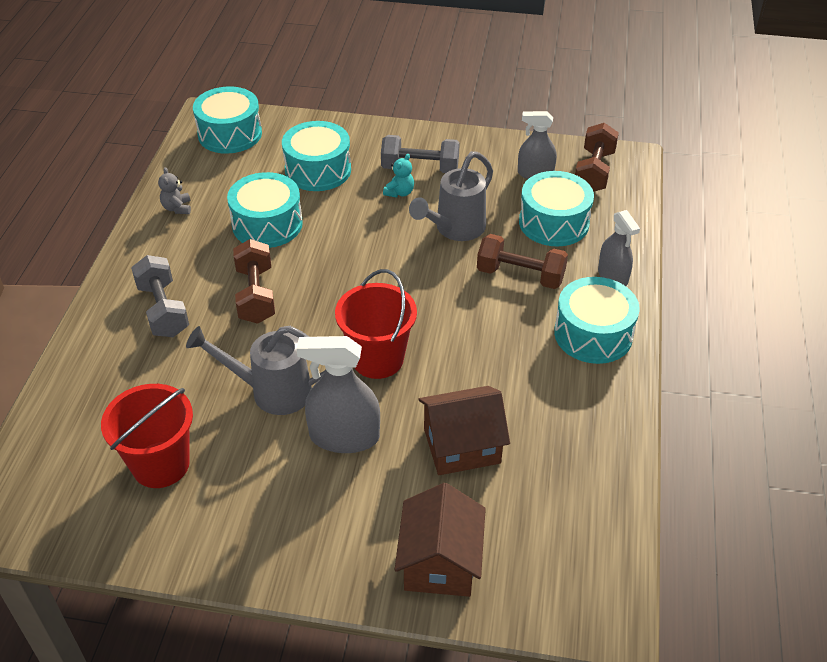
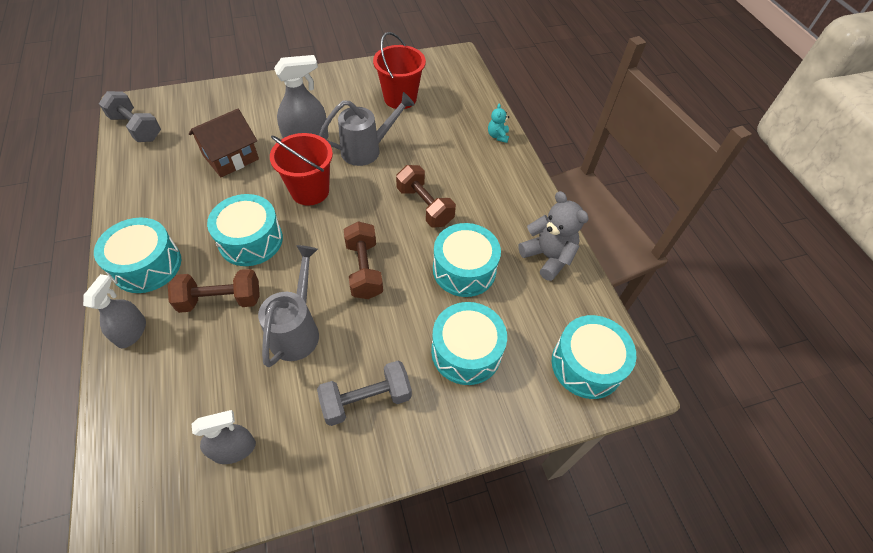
camera: 150 degrees right, 10 degrees up
(163, 310) = (477, 174): grey dumbbell -> grey dumbbell (136, 128)
(177, 208) = (548, 257): grey teddy bear -> grey teddy bear, size x1.90
(399, 192) = (370, 355): turquoise teddy bear -> turquoise teddy bear (497, 136)
(440, 562) = (225, 102): brown house -> none
(554, 223) = (199, 378): turquoise drum -> turquoise drum (250, 240)
(594, 172) = (161, 486): brown dumbbell -> brown dumbbell (364, 269)
(612, 276) = (131, 332): grey spray bottle -> grey spray bottle turned 60 degrees clockwise

